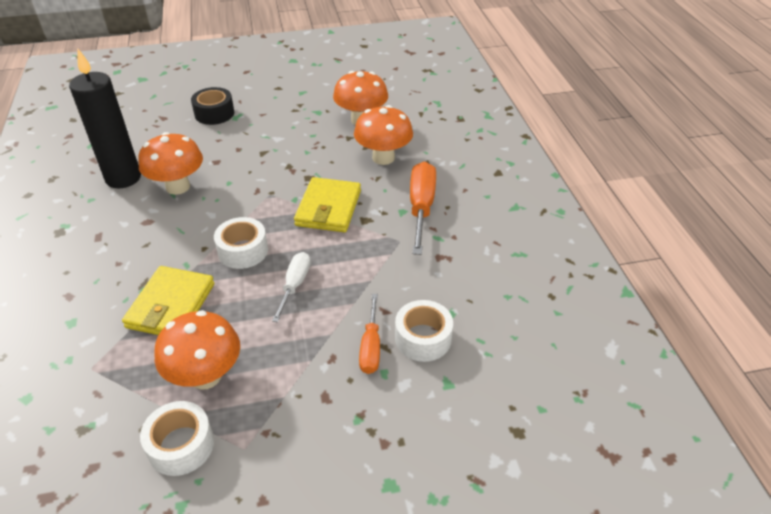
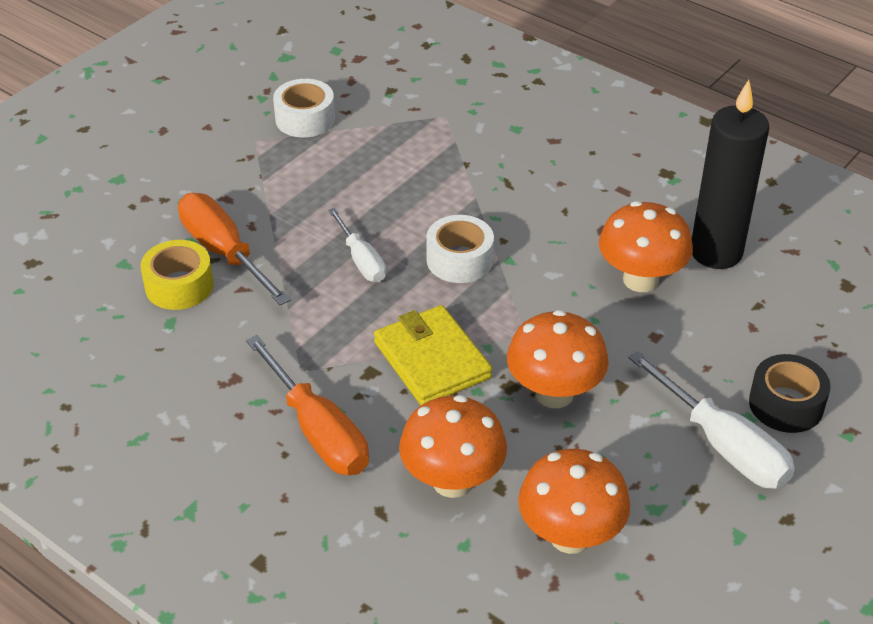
camera: 140 degrees right, 0 degrees up
(171, 305) = (452, 182): yellow wallet -> none
(206, 376) = (345, 159): orange mushroom -> orange mushroom (554, 393)
(261, 115) = (722, 445): none -> white screwdriver
(371, 346) = (224, 252): orange screwdriver -> orange screwdriver, size x1.62
(423, 338) = (179, 286): white tape -> yellow tape

